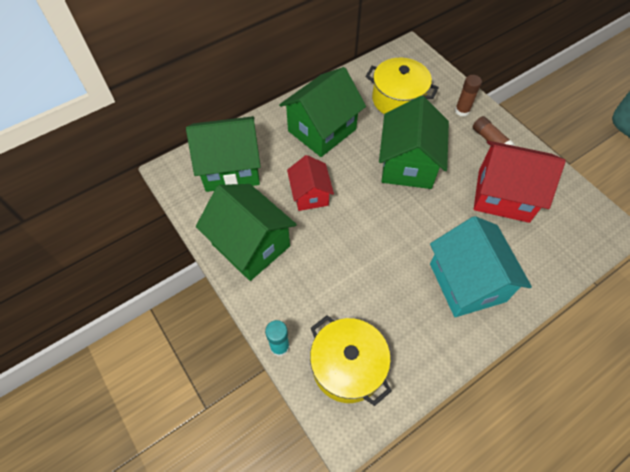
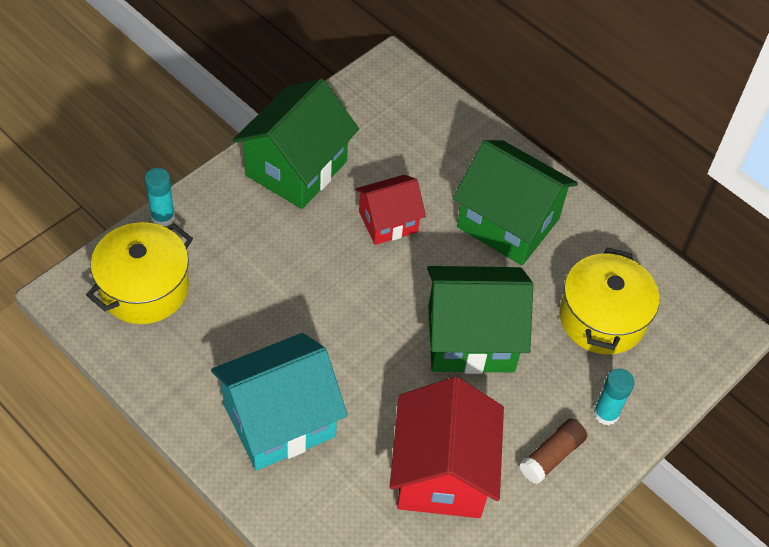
camera: 75 degrees right, 5 degrees down
(231, 168) = (411, 128): green house -> none
(462, 111) = (606, 413): brown glue stick -> turquoise glue stick

